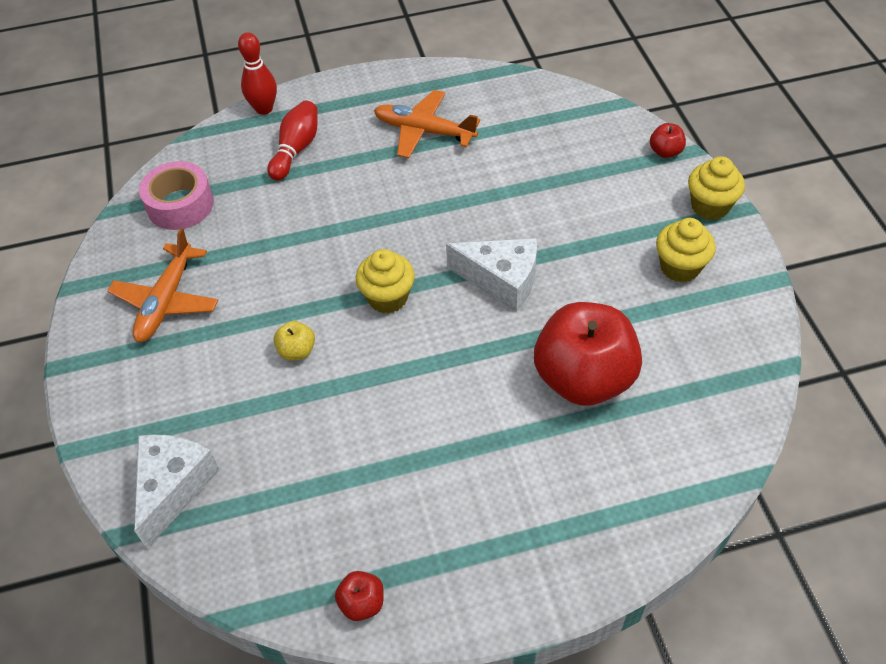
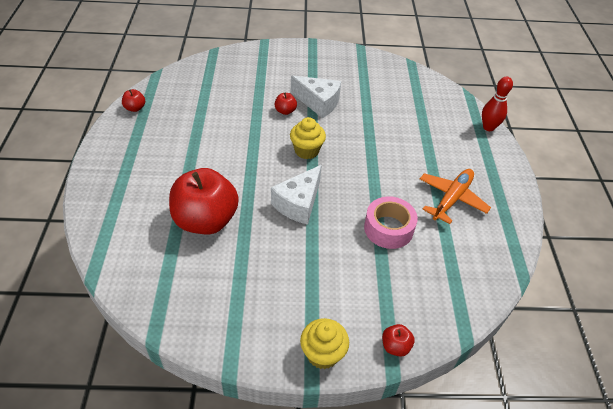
camera: 100 degrees right, 5 degrees down
(166, 301) = (339, 74): orange plane -> none
(173, 488) = (228, 65): white cheese -> white cheese (318, 103)
(180, 205) = (408, 85): pink tape -> pink tape (388, 228)
(296, 149) = (445, 135): red bowling pin -> none
(297, 351) = (285, 111): yellow apple -> red apple
(680, 267) = (269, 306): yellow cupcake -> none

